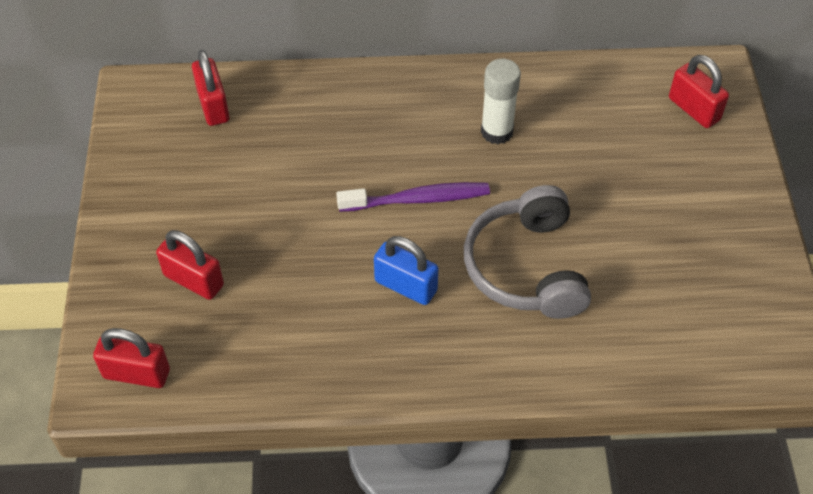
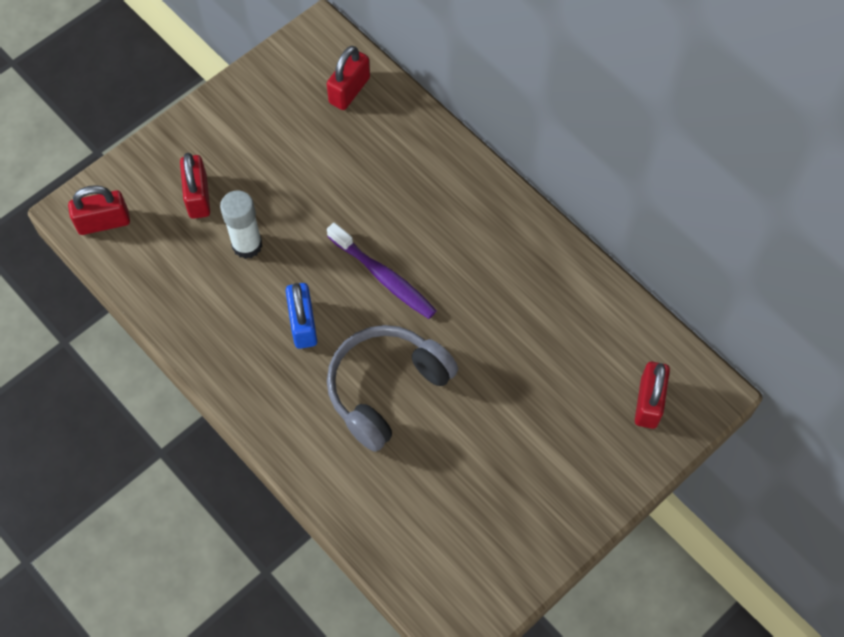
camera: 50 degrees right, 10 degrees up
(136, 374) = (103, 222): red padlock -> red padlock turned 75 degrees counterclockwise
(497, 132) = (494, 282): white glue stick -> white glue stick (247, 245)

